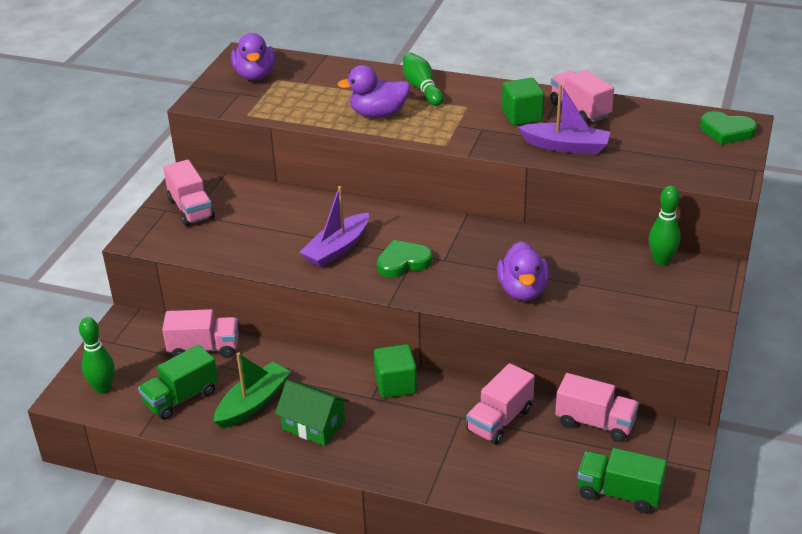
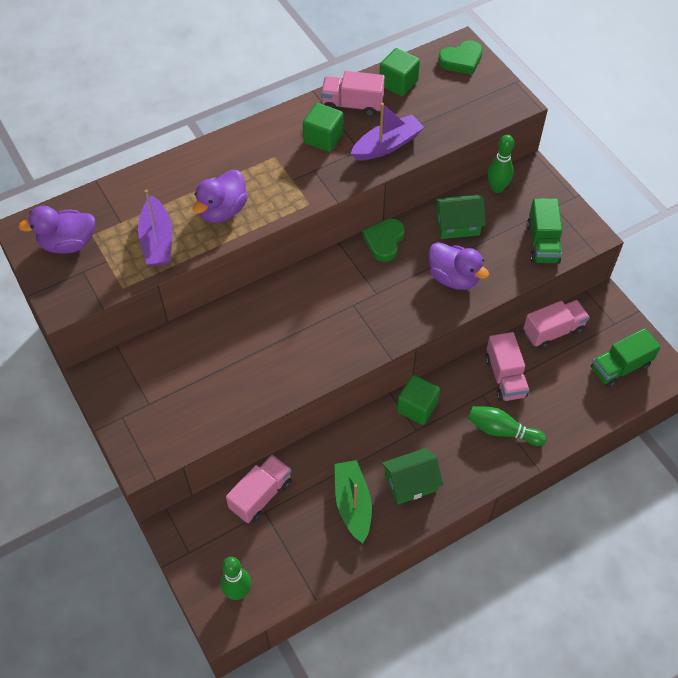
camera: 50 degrees left, 20 degrees up
(181, 398) = (301, 546): green truck -> green truck (542, 243)
(191, 209) = (140, 400): pink truck -> none
(255, 75) = (68, 244): purple duck -> purple duck turned 135 degrees clockwise
(337, 249) = (297, 344): purple boat -> purple boat (157, 241)
(403, 262) = (354, 318): green heart -> green heart (384, 241)
(422, 88) = (219, 162): green bowling pin -> green bowling pin (502, 431)
(583, 261) = (457, 225): none -> green house
(642, 117) = (398, 83): none -> green cube

